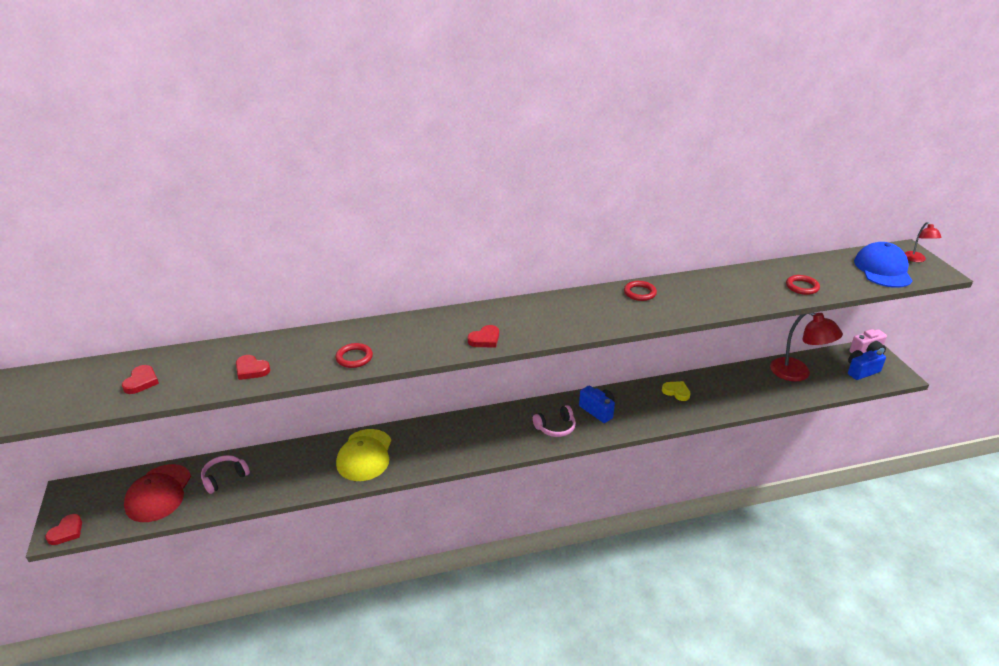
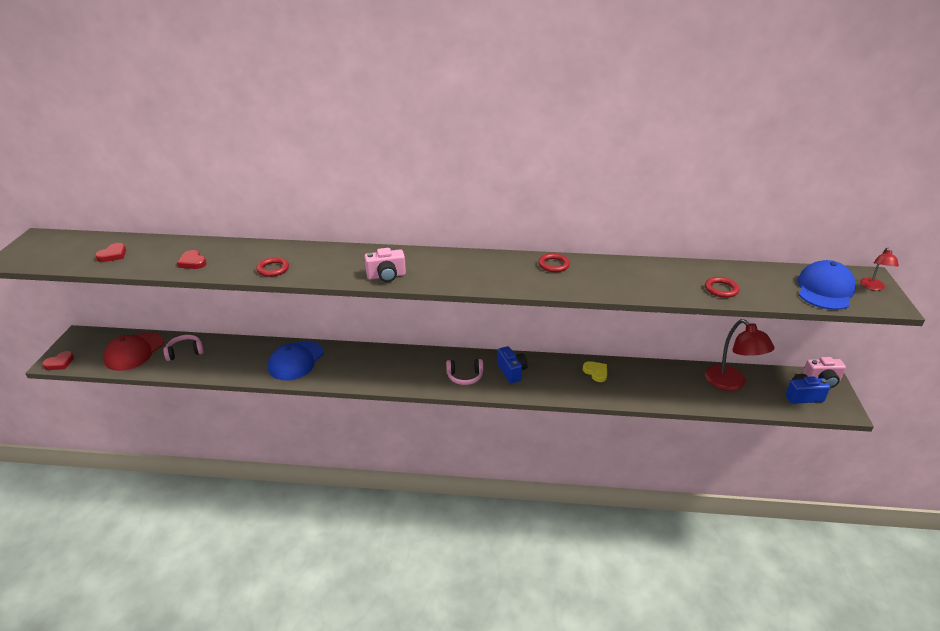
camera: 20 degrees right, 0 degrees up
(365, 455) = (296, 361): yellow cap -> blue cap
(485, 339) = (386, 276): red heart -> pink camera

